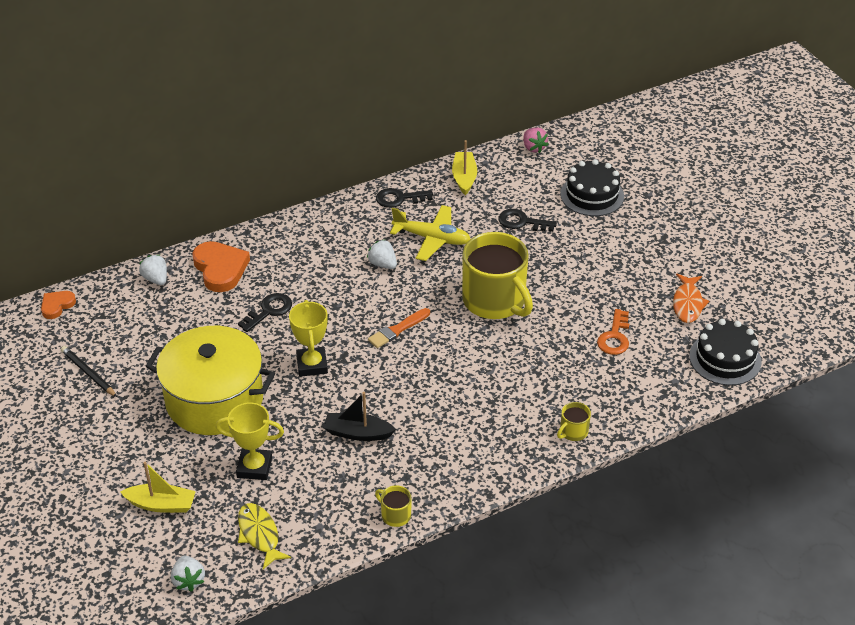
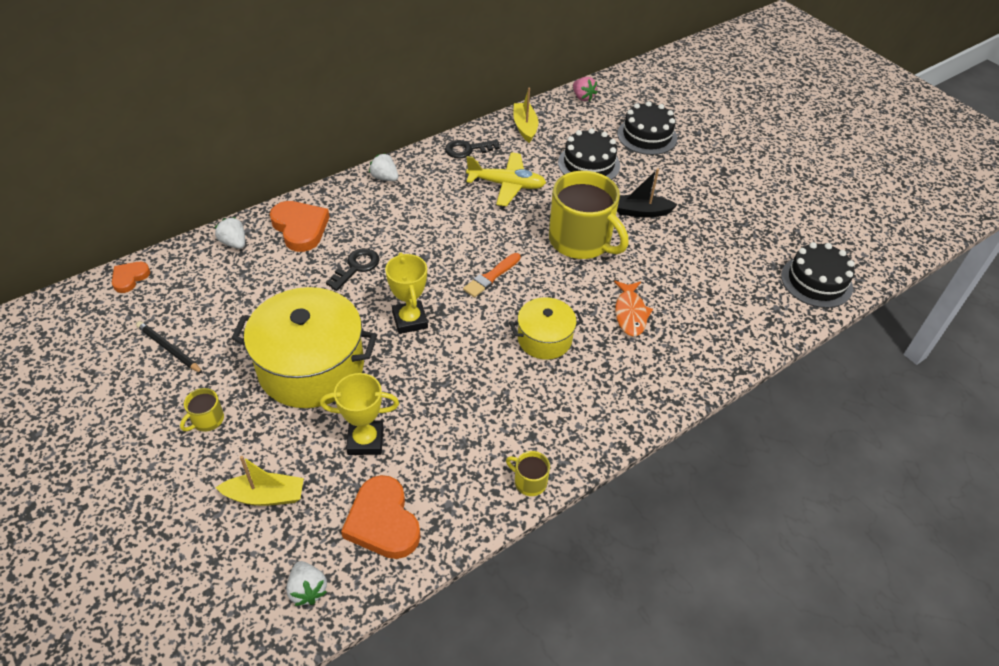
camera: 10 degrees left, 5 degrees up
(259, 535) = (383, 522): yellow fish -> orange heart
(358, 433) = (471, 391): black boat -> black boat (641, 212)
(382, 264) = (463, 212): white strawberry -> white strawberry (384, 178)
(437, 392) = (544, 339): none -> yellow pot
(522, 222) = (589, 164): black key -> black cake
(573, 431) = (692, 369): yellow mug -> yellow mug (207, 420)
(614, 337) = (706, 268): orange key -> none
(687, 303) = (764, 230): orange fish -> orange fish (630, 313)

